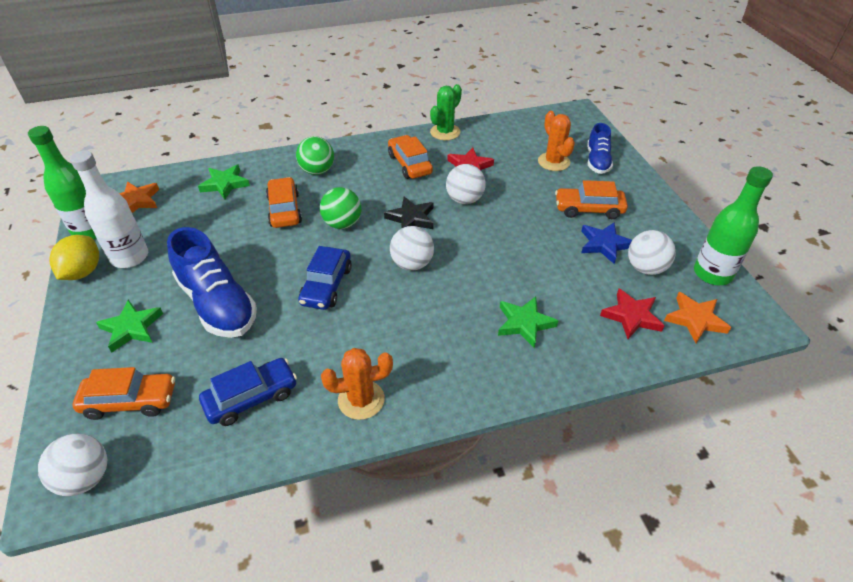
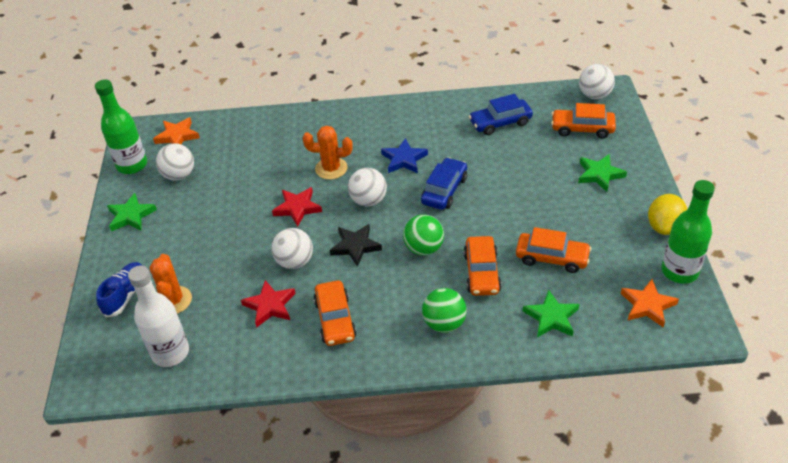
camera: 165 degrees left, 0 degrees up
(130, 257) = (626, 237): white bottle -> white bottle (170, 353)
(217, 304) = (535, 185): blue shoe -> none
(361, 400) = (428, 115): orange cactus -> orange cactus (331, 168)
(445, 132) = (273, 370): green cactus -> none
(524, 323) = (300, 146): green star -> green star (131, 216)
(588, 209) = (182, 235): orange car -> orange car (552, 258)
(604, 244) = (195, 199): blue star -> blue star (404, 159)
(631, 316) = (220, 143): red star -> red star (297, 208)

